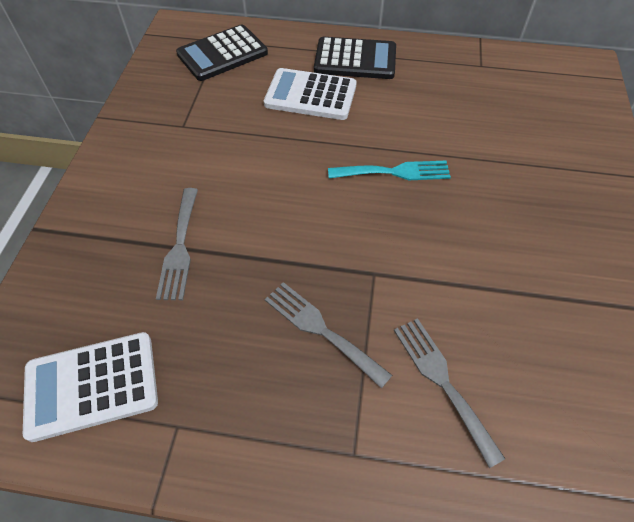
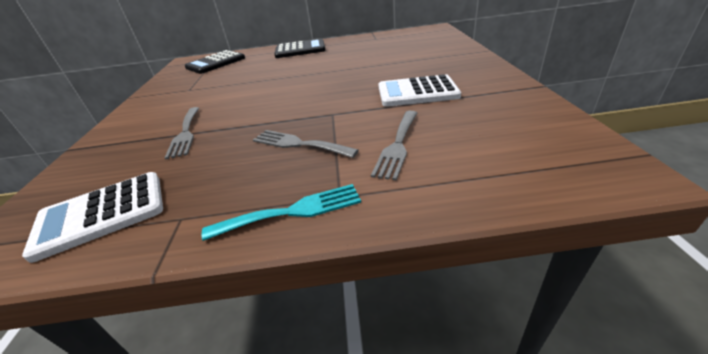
camera: 10 degrees left, 20 degrees down
(310, 95) = (274, 65): white calculator -> white calculator (417, 92)
(394, 172) = (335, 77): turquoise fork -> turquoise fork (292, 211)
(442, 381) = (397, 145): grey fork -> grey fork turned 120 degrees counterclockwise

